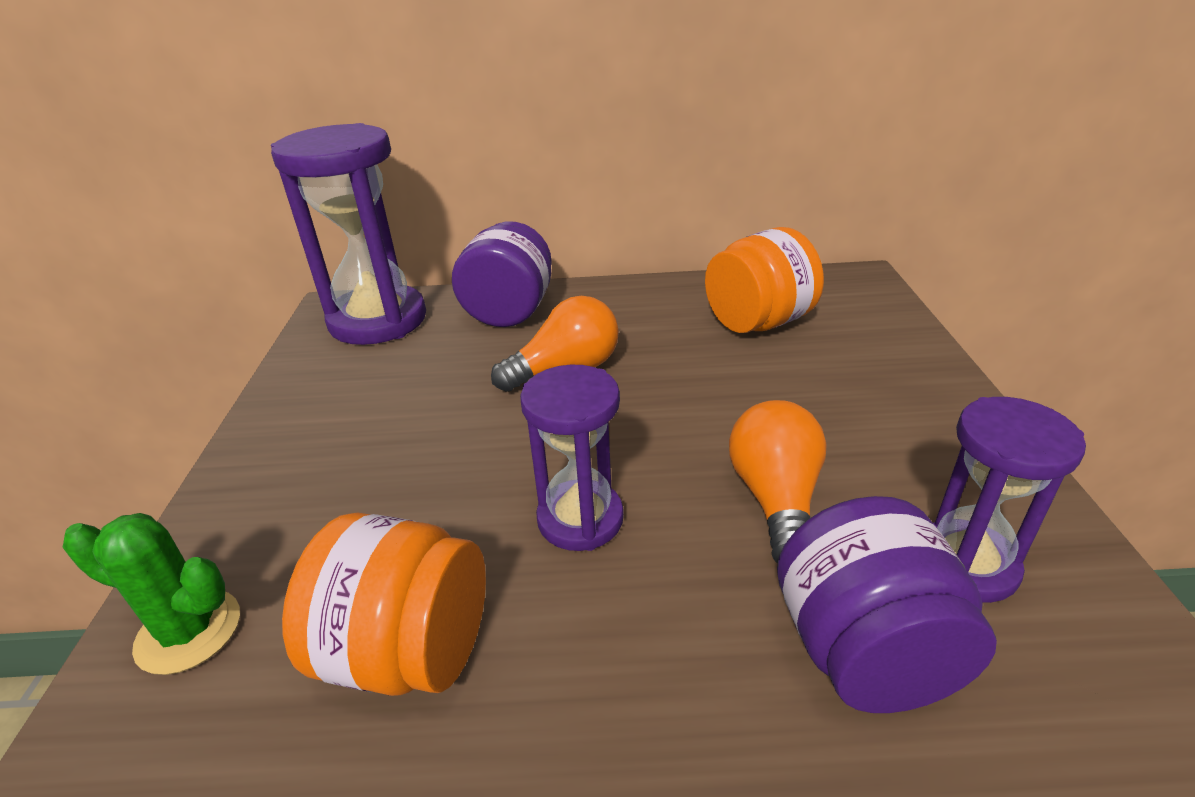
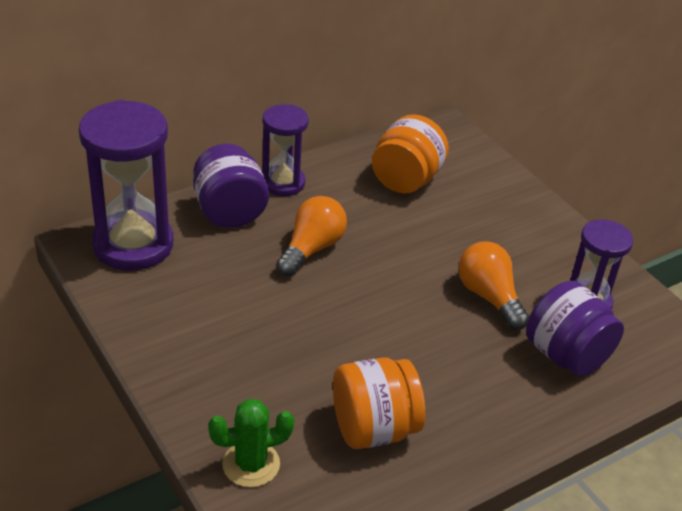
camera: 35 degrees left, 5 degrees up
(580, 519) = (401, 339): purple hourglass -> purple hourglass (283, 183)

